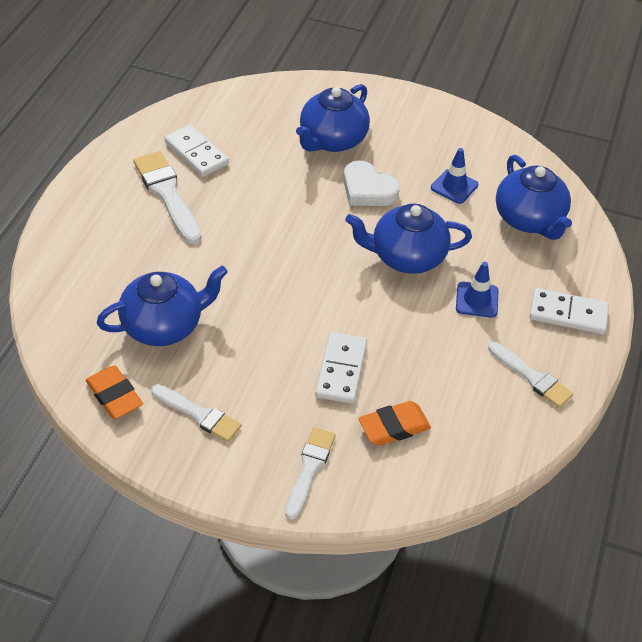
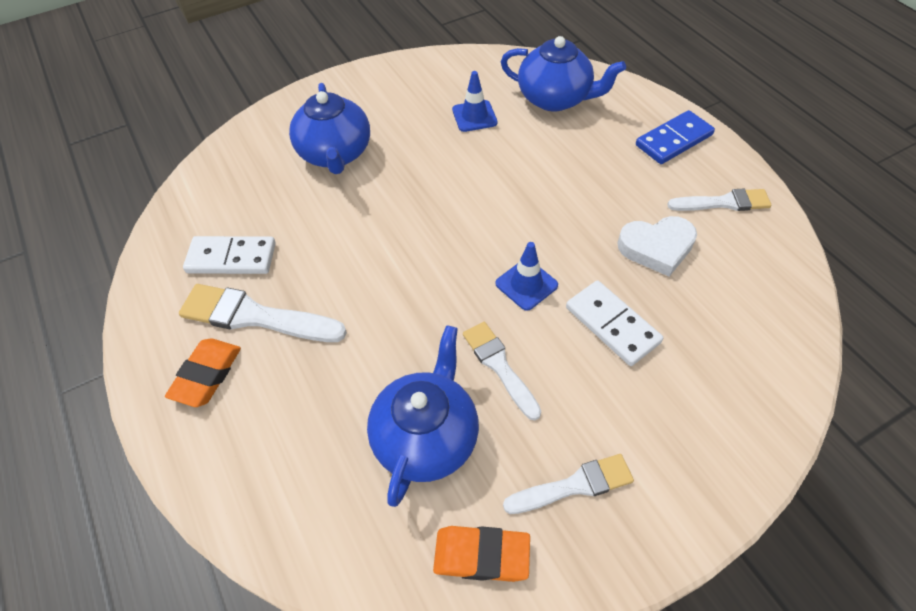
camera: 45 degrees left, 5 degrees up
(309, 468) = (716, 430): white brush -> white brush (499, 366)
(368, 190) = (419, 169): white heart -> white heart (656, 248)
(394, 427) = (710, 329): orange eraser -> orange eraser (206, 375)
(407, 257) = (521, 194): blue teapot -> none
(477, 300) = (611, 182): blue traffic cone -> blue traffic cone (526, 284)
(568, 313) = (673, 140): white domino -> blue domino

